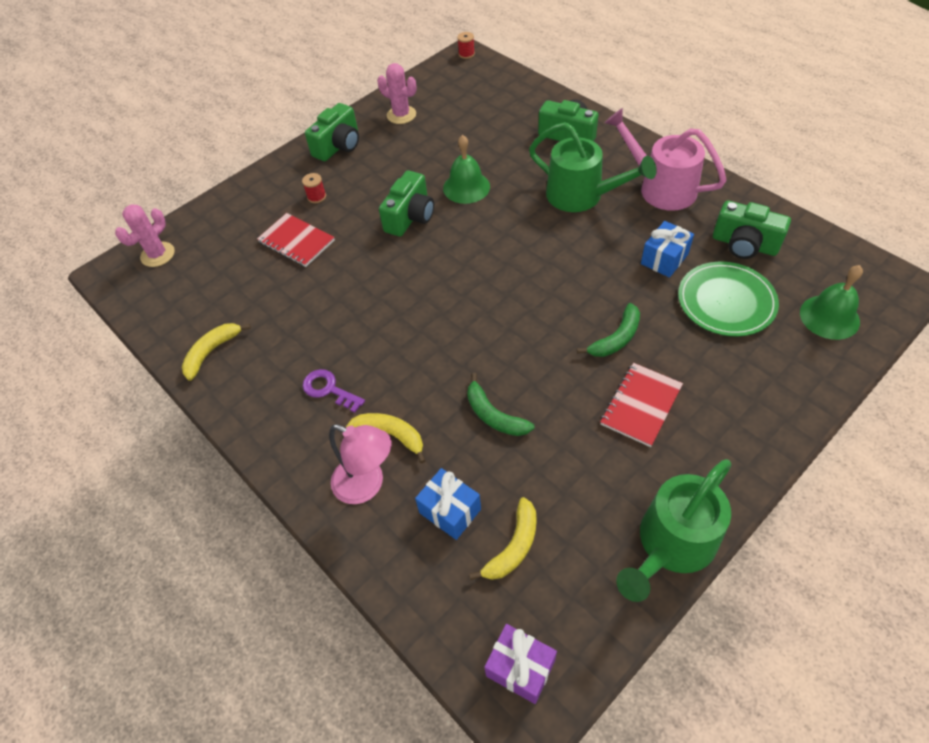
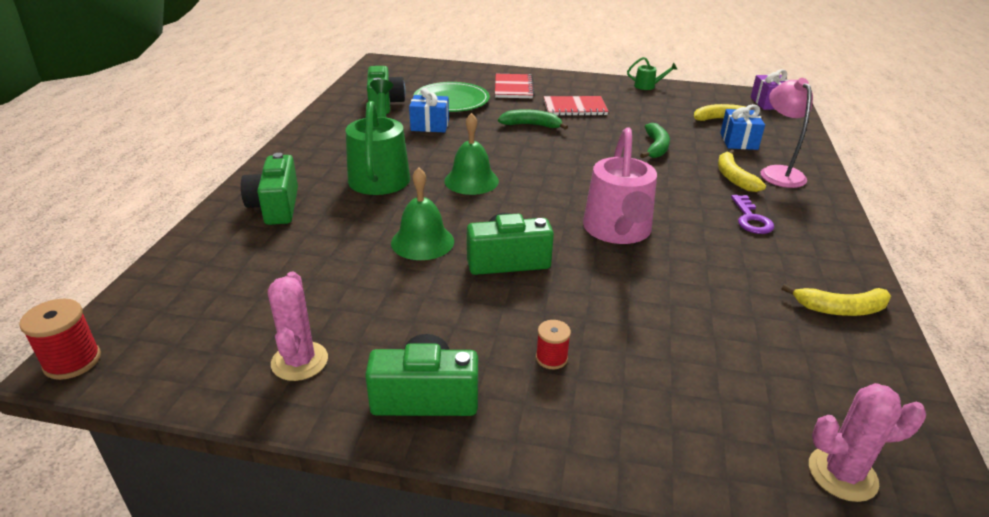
camera: 130 degrees left, 20 degrees down
(296, 241) = (640, 332): red notebook -> red notebook (513, 88)
(466, 54) = (72, 361): red spool -> red spool, size x1.57
(660, 187) = (337, 143): pink watering can -> pink watering can (618, 231)
(671, 545) = (648, 86): green watering can -> green watering can, size x0.44
(829, 317) = (431, 74): green bell -> green bell (471, 181)

